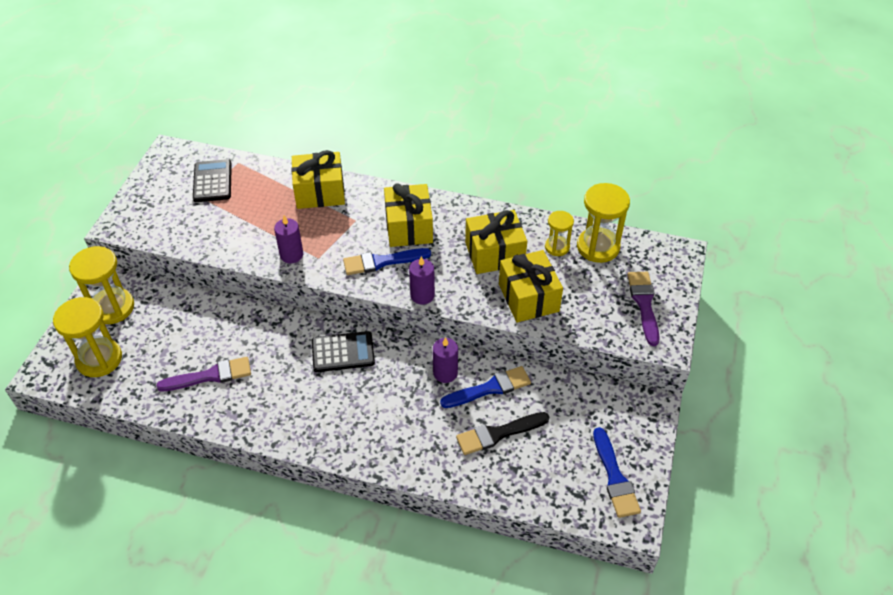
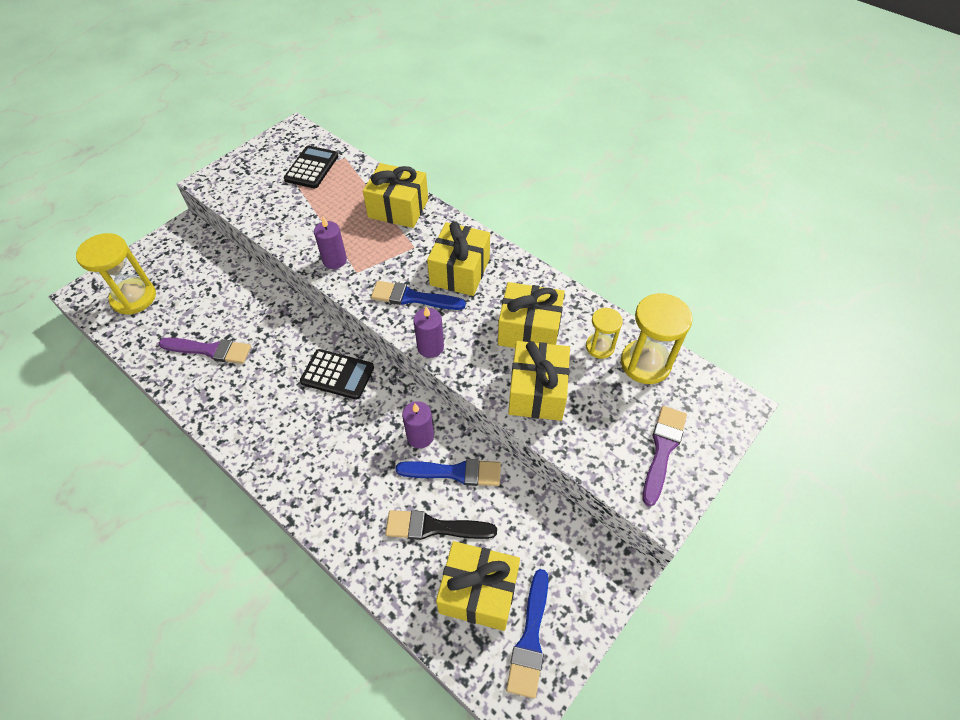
camera: 25 degrees right, 5 degrees up
(112, 307) = (174, 255): yellow hourglass -> none
(559, 463) = (478, 592): none -> yellow gift

